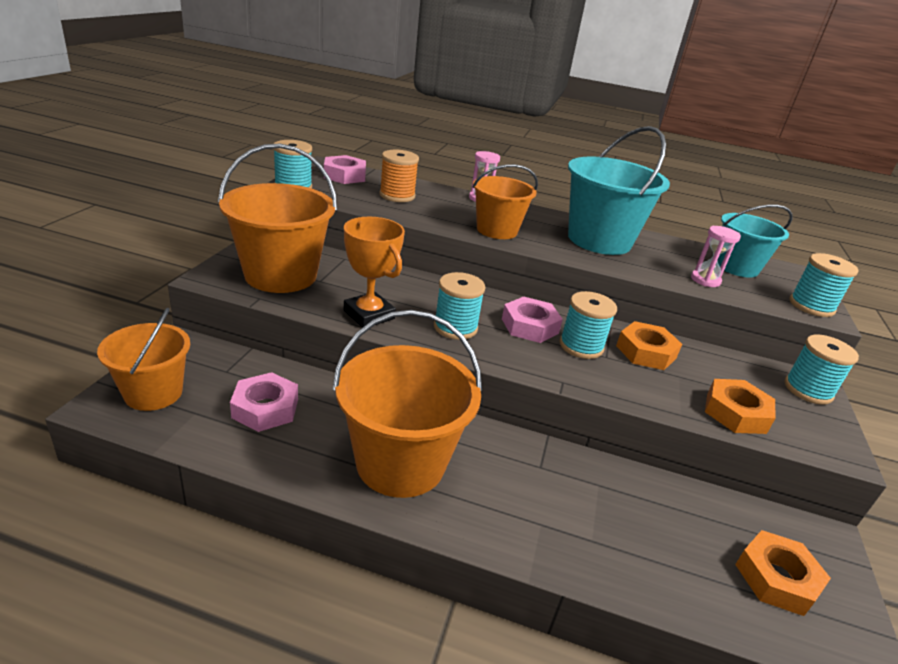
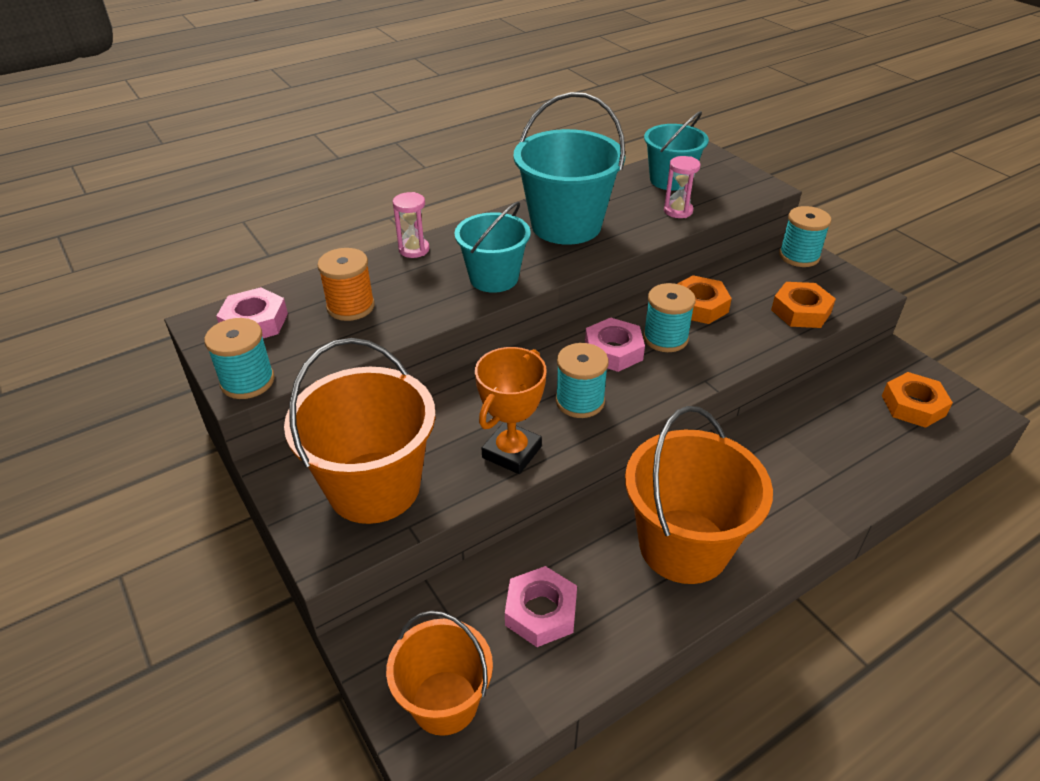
camera: 45 degrees left, 10 degrees up
(369, 315) = (512, 452): orange trophy -> orange trophy turned 60 degrees counterclockwise
(497, 230) = (494, 278): orange bucket -> turquoise bucket
(811, 306) = (751, 185): turquoise spool -> none

